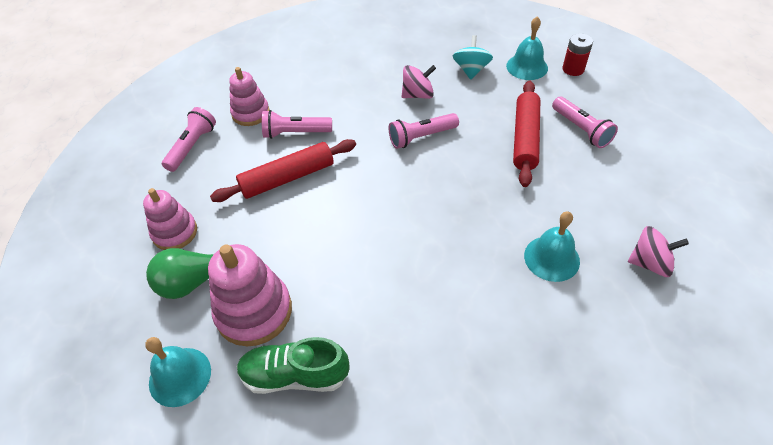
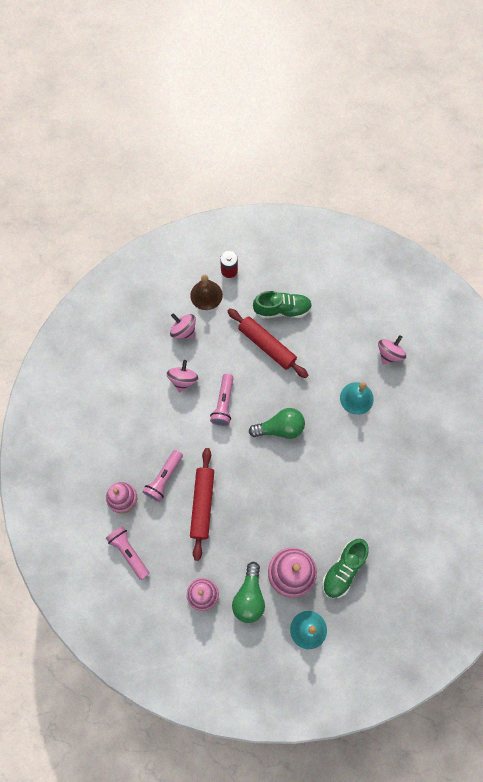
camera: 60 degrees left, 20 degrees up
(438, 200) = (280, 428): none -> green light bulb
(471, 70) = (183, 331): turquoise spinning top -> pink spinning top
(527, 67) = (206, 295): turquoise bell -> brown bell
(581, 130) = (282, 310): pink flashlight -> green shoe

